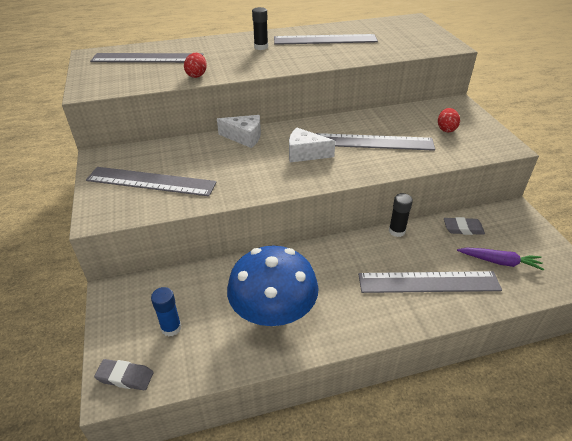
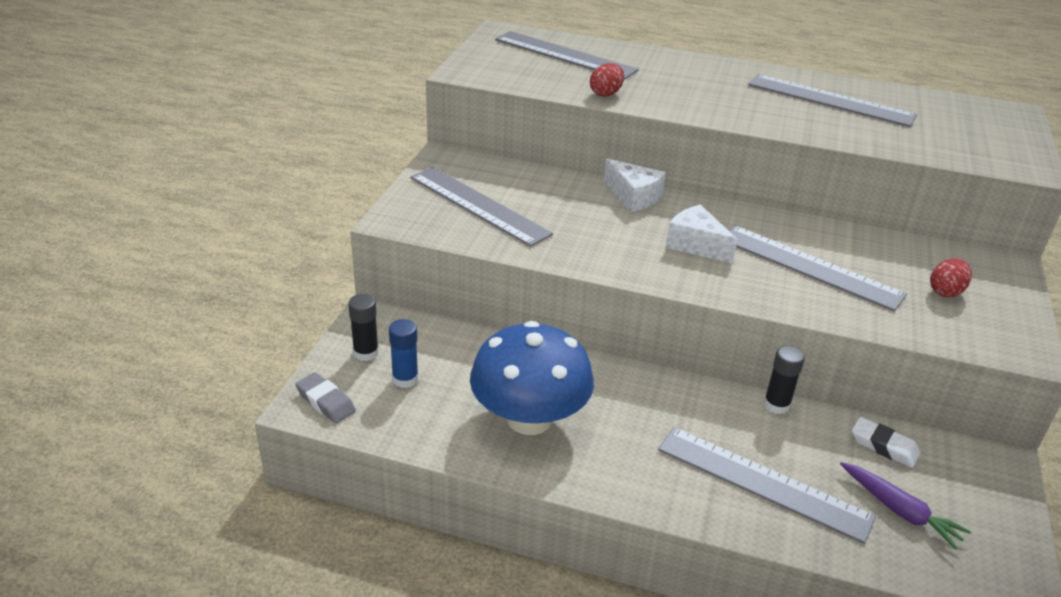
camera: 30 degrees right, 5 degrees down
(261, 47) = (725, 83): black glue stick -> black glue stick (366, 353)
(463, 229) = (884, 446): grey eraser -> white eraser

